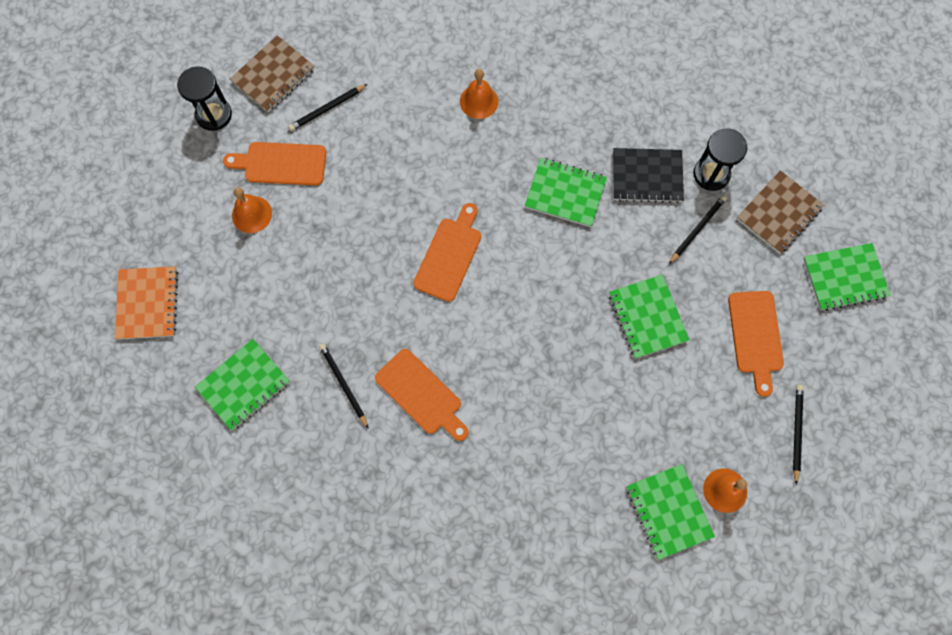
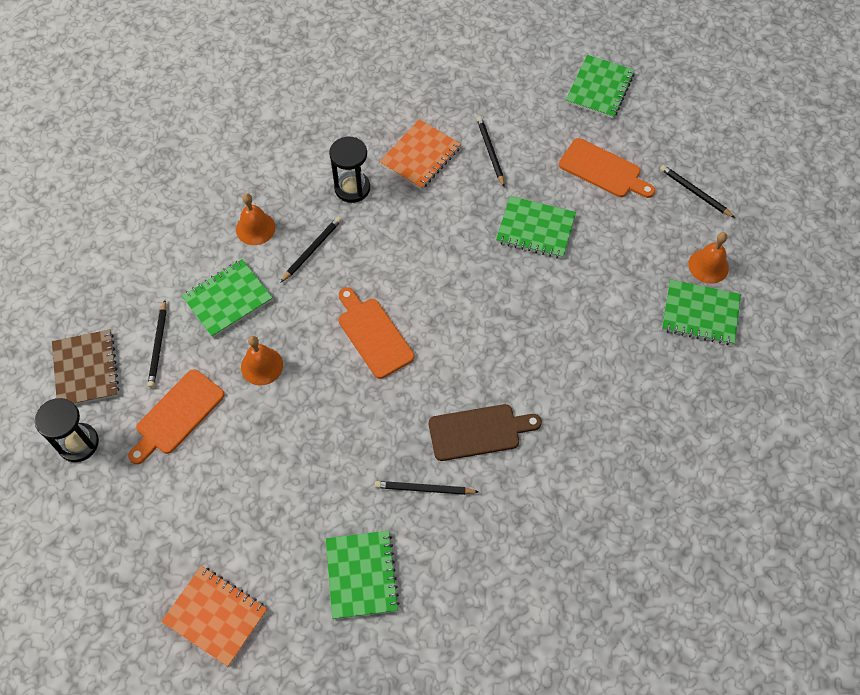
camera: 55 degrees left, 10 degrees down
(252, 214) = (204, 469): orange bell -> orange bell (262, 366)
(421, 394) = (478, 432): orange cutting board -> brown cutting board
(491, 156) = (312, 250): none -> black pencil
(565, 193) = (388, 218): green notebook -> green notebook (228, 299)
(647, 176) = (420, 156): black notebook -> orange notebook
(711, 174) = (453, 115): black hourglass -> black hourglass (352, 188)
(779, 213) = (519, 94): brown notebook -> none

